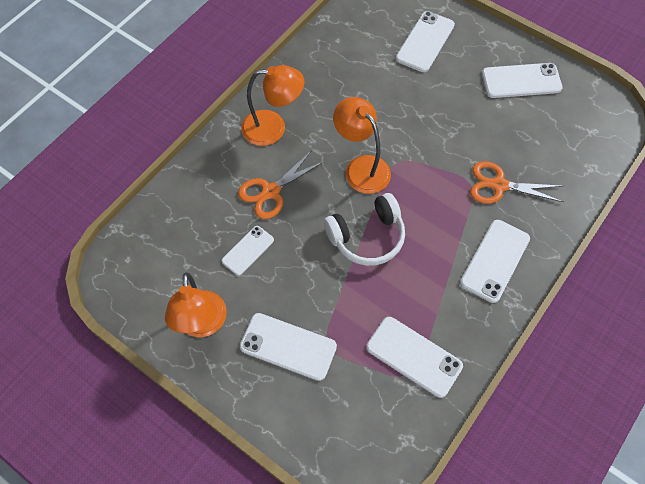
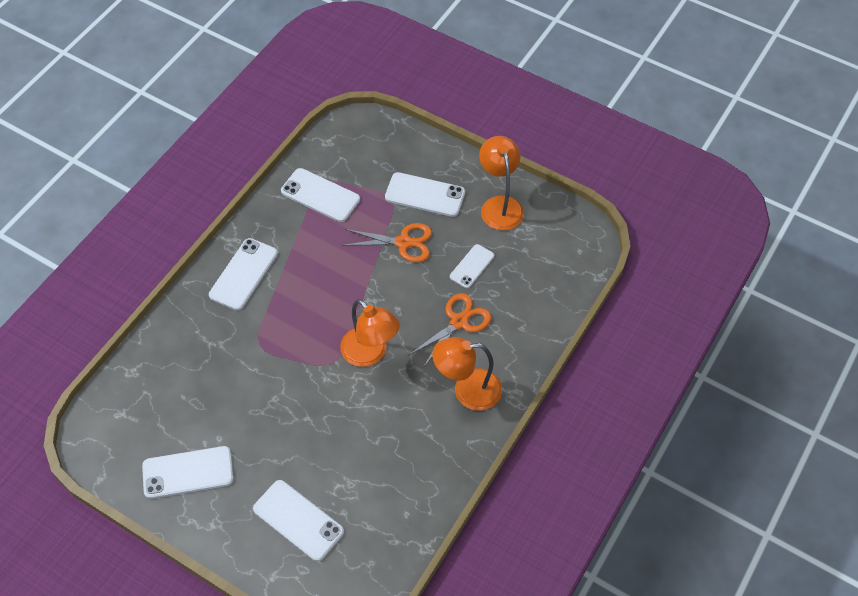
camera: 175 degrees right, 5 degrees down
(367, 237) = (362, 286): white headphones -> none
(425, 42) = (298, 520): white phone -> white phone turned 75 degrees counterclockwise
(499, 185) = (230, 346): orange scissors -> orange scissors (403, 242)

